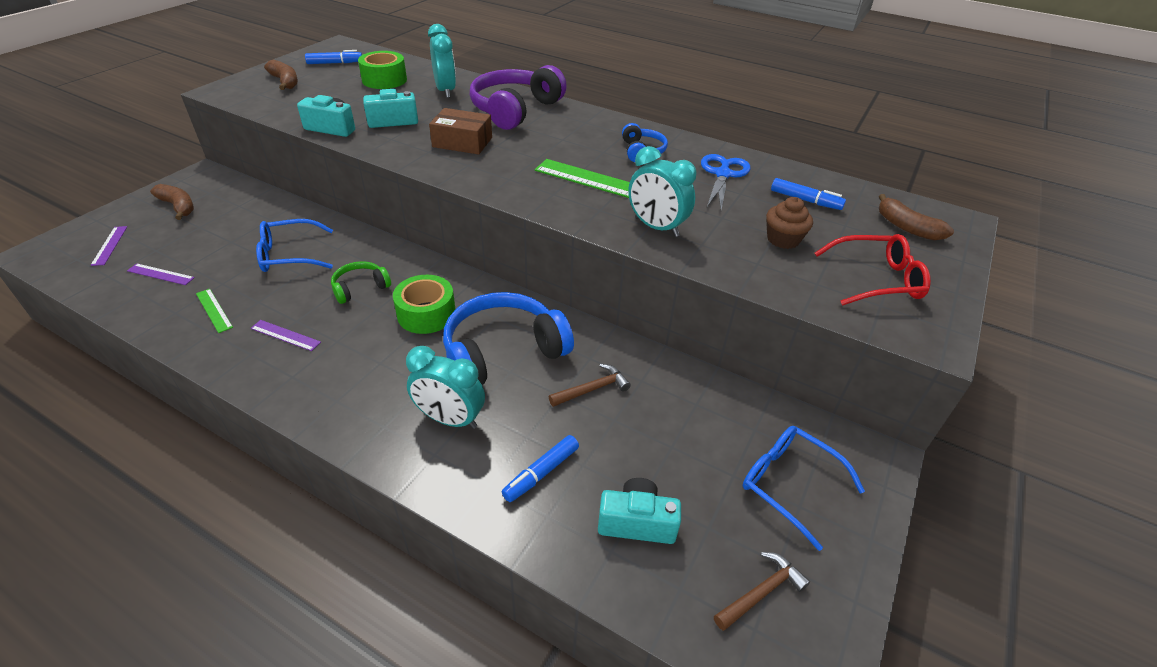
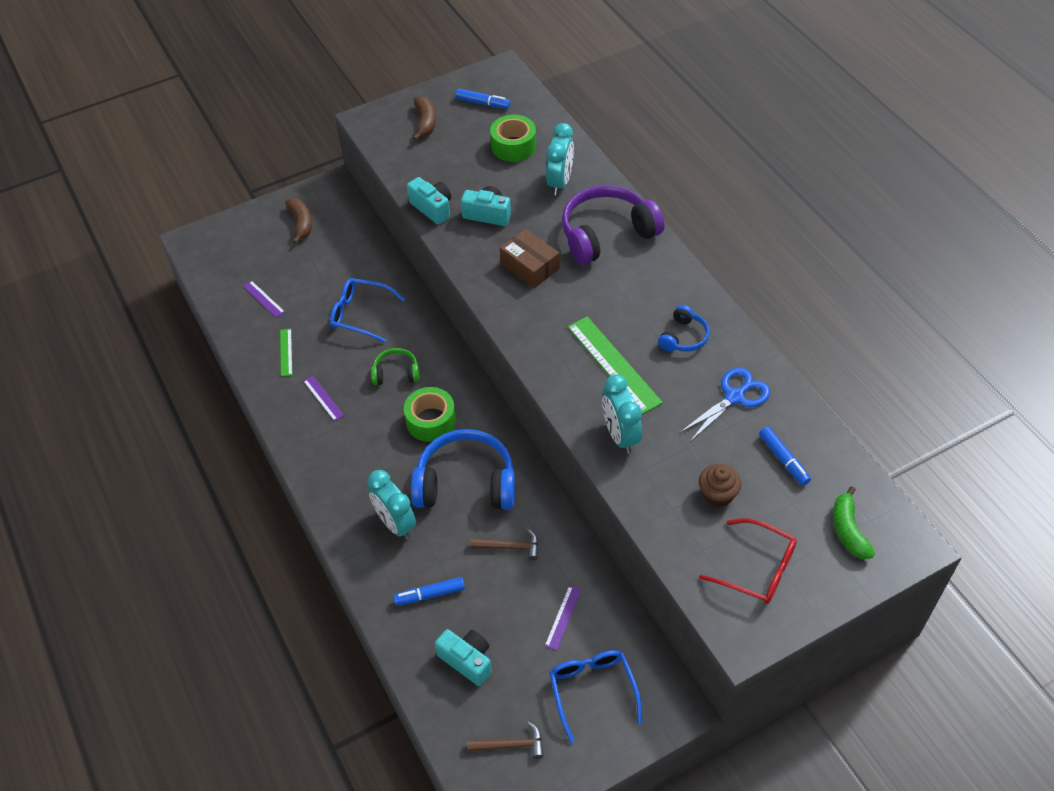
camera: 35 degrees right, 10 degrees up
(109, 245) = (239, 252): purple ruler -> purple ruler (563, 617)
(907, 227) = (848, 530): brown banana -> green banana

